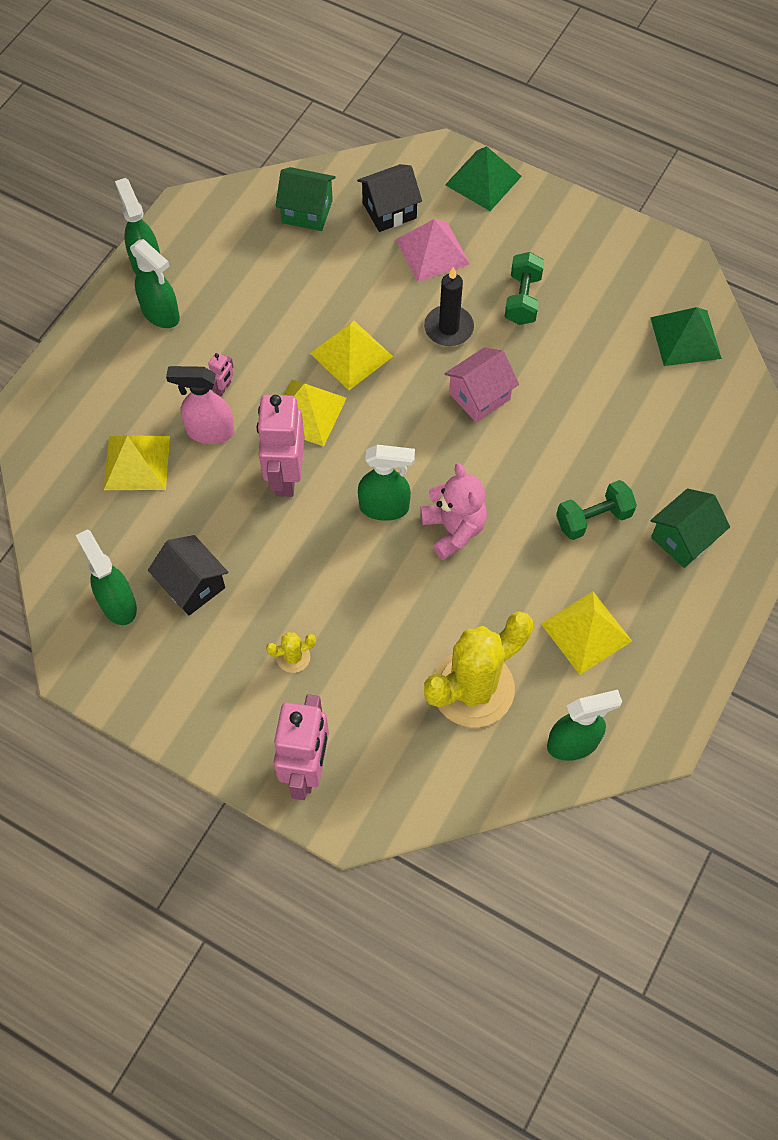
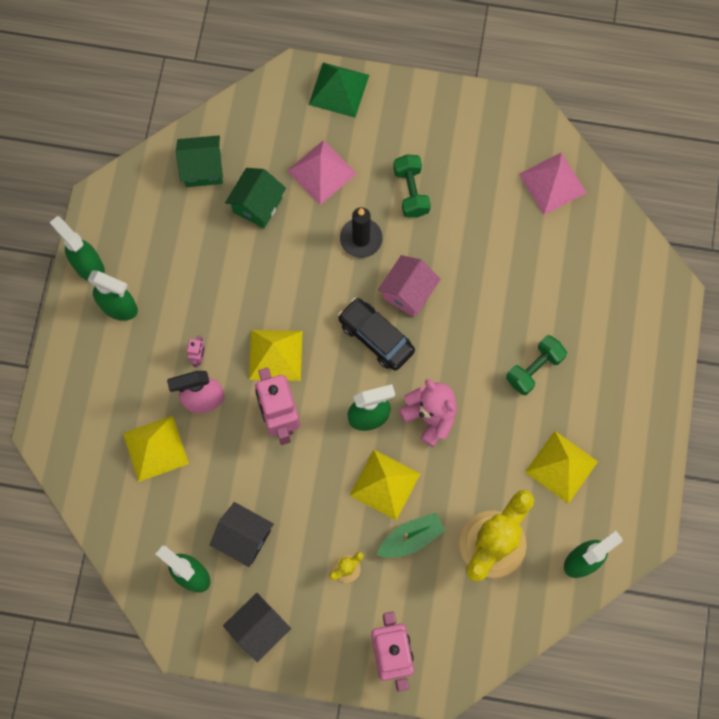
camera: 20 degrees left, 10 degrees up
(351, 355) = (291, 291): yellow pyramid -> yellow pyramid (385, 484)
(380, 650) = (411, 538): none -> green boat
(389, 210) = (271, 145): black house -> black house (259, 628)
(425, 429) = (376, 337): none -> black car
(683, 538) = (608, 361): green house -> green house (257, 205)
(685, 338) = (552, 183): green pyramid -> pink pyramid

